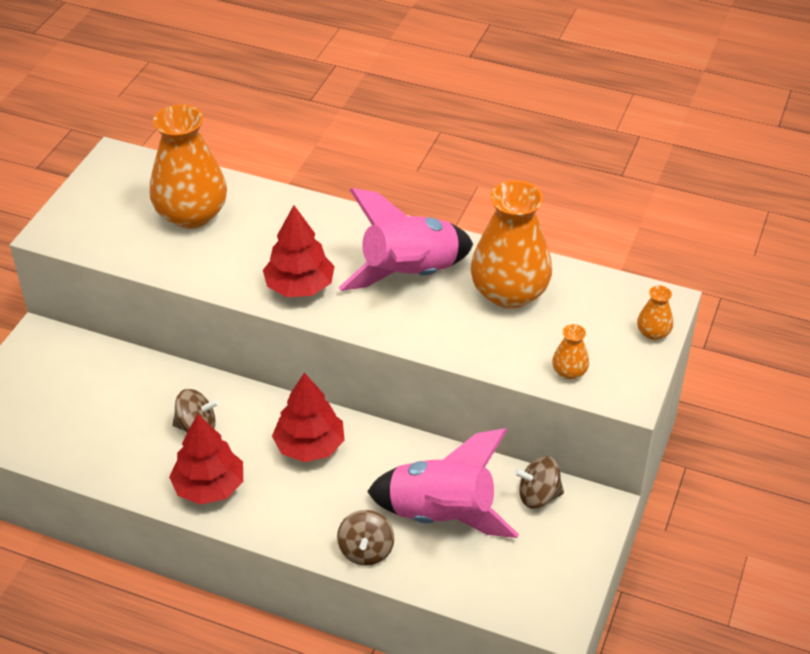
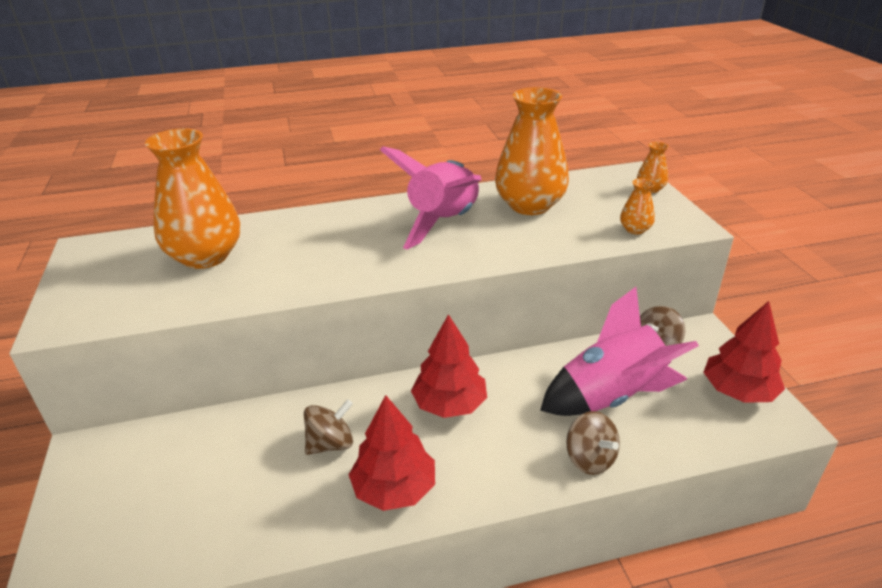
camera: 35 degrees left, 10 degrees down
(299, 287) = (364, 264): red tree -> red tree (738, 391)

